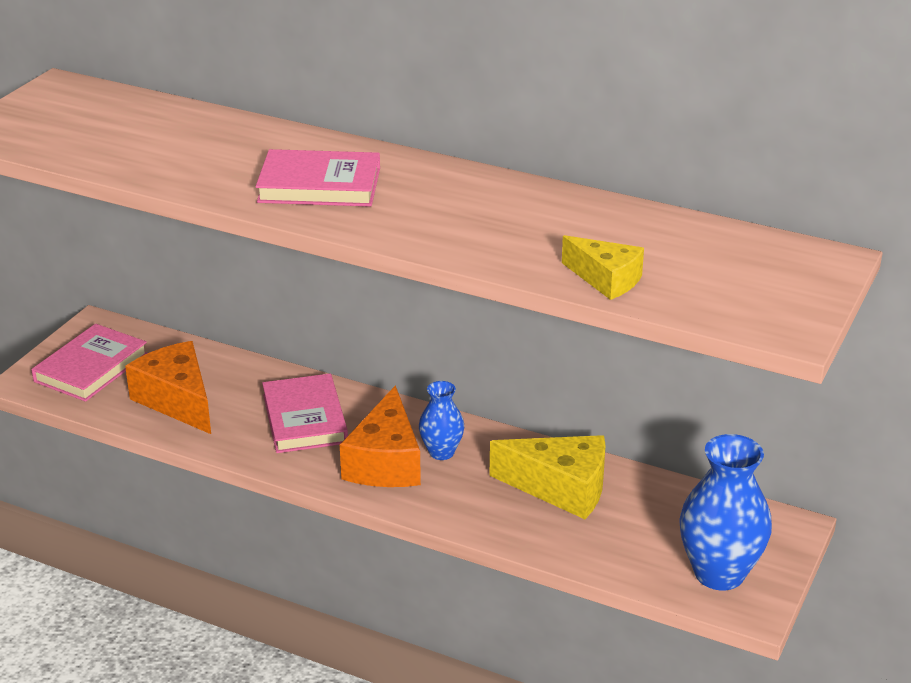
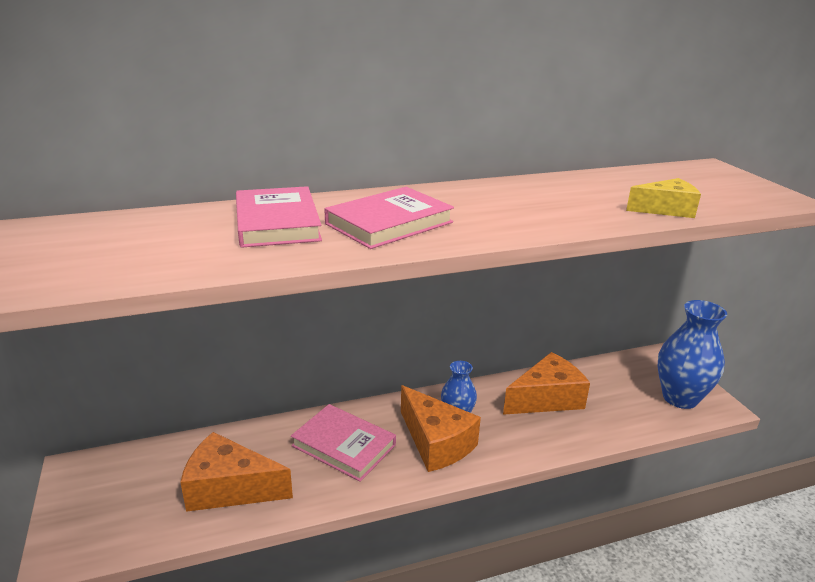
camera: 45 degrees left, 5 degrees down
(91, 368) = (115, 506): pink book -> pink book (277, 222)
(561, 488) = (547, 399): yellow cheese -> orange cheese

